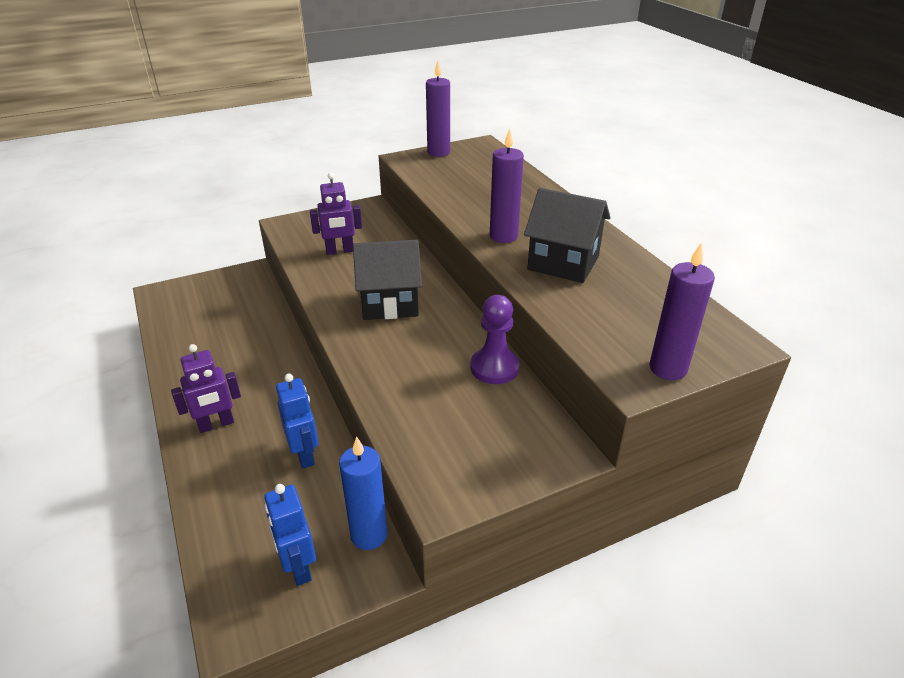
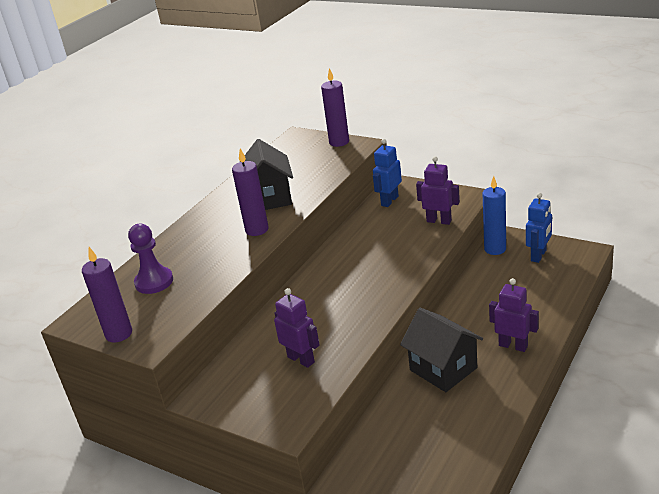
camera: 120 degrees left, 5 degrees down
(304, 454) = (482, 297): blue robot -> blue robot (389, 201)
(390, 303) = (344, 292): black house -> black house (443, 369)
(420, 431) = (439, 221): none -> purple robot
(494, 368) = (361, 226): purple pawn -> purple pawn (154, 282)

